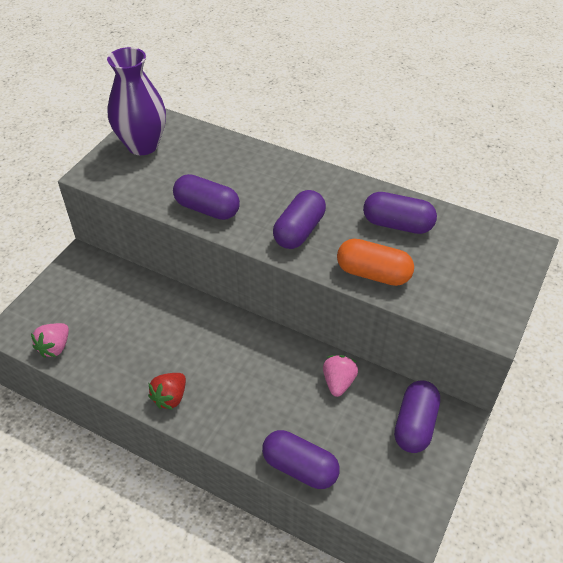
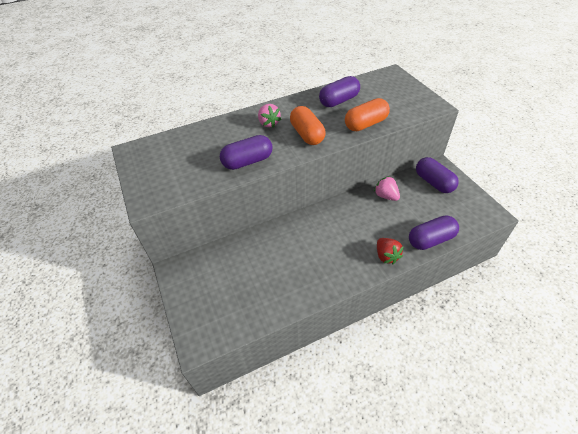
camera: 50 degrees left, 0 degrees up
(55, 347) = (241, 321): pink strawberry -> pink strawberry (269, 123)
(143, 145) = (153, 164): purple vase -> none
(170, 397) = (337, 275): red strawberry -> red strawberry (386, 256)
(299, 231) = (307, 134): purple capsule -> orange capsule

